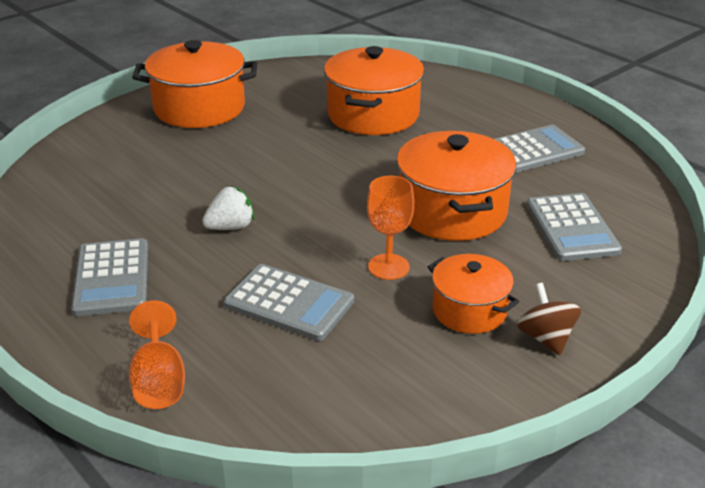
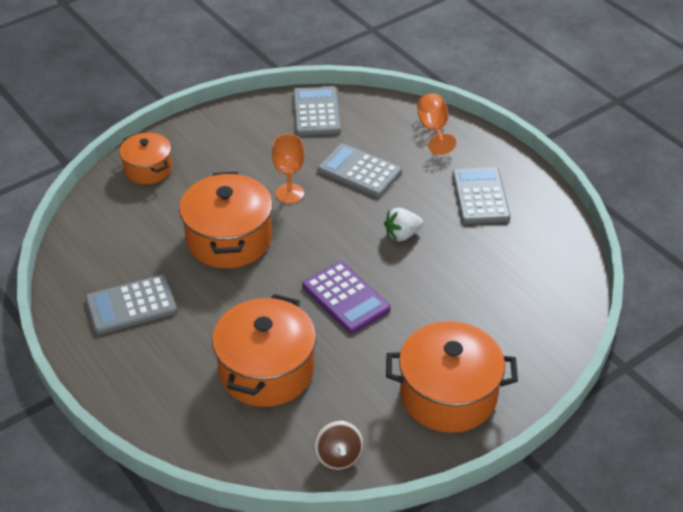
camera: 175 degrees left, 10 degrees up
(300, 166) = (345, 298): none -> purple calculator
(469, 310) = (245, 159): orange pot -> orange pot (148, 169)
(545, 338) = (206, 140): brown spinning top -> brown spinning top (338, 456)
(572, 228) = (145, 218): grey calculator -> grey calculator (316, 112)

